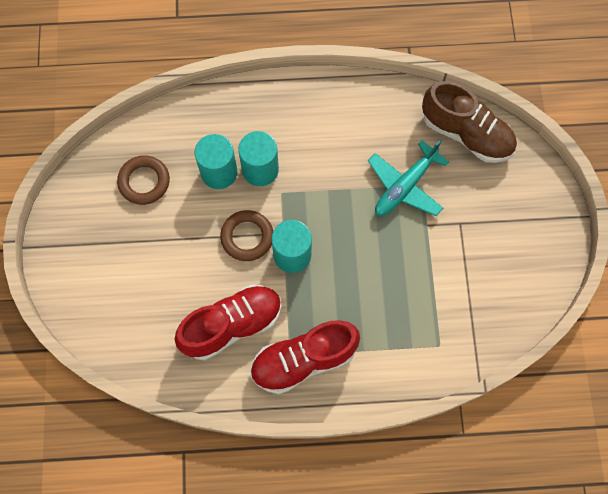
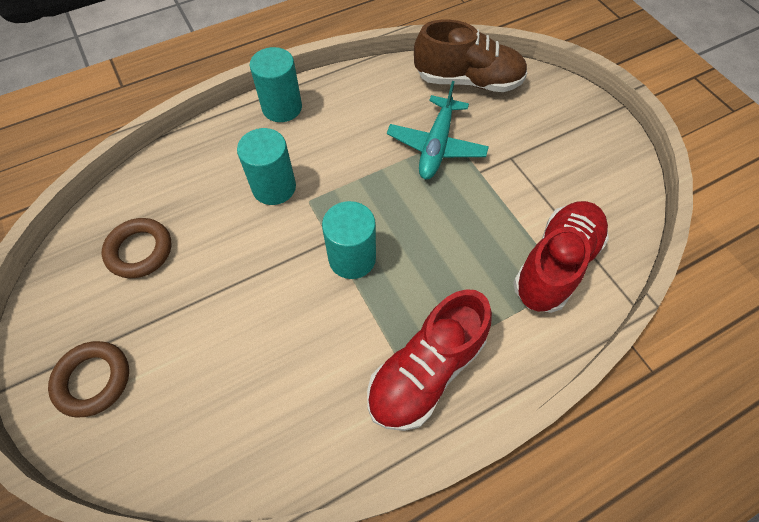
camera: 25 degrees left, 10 degrees down
(219, 172) = (227, 207): turquoise cylinder -> turquoise cylinder (282, 108)
(232, 325) = (317, 368): red shoe -> red shoe (555, 265)
(247, 237) = (290, 260): brown ring -> brown ring (93, 380)

